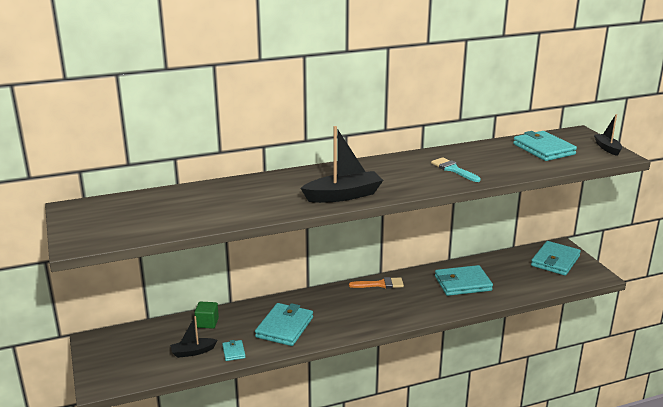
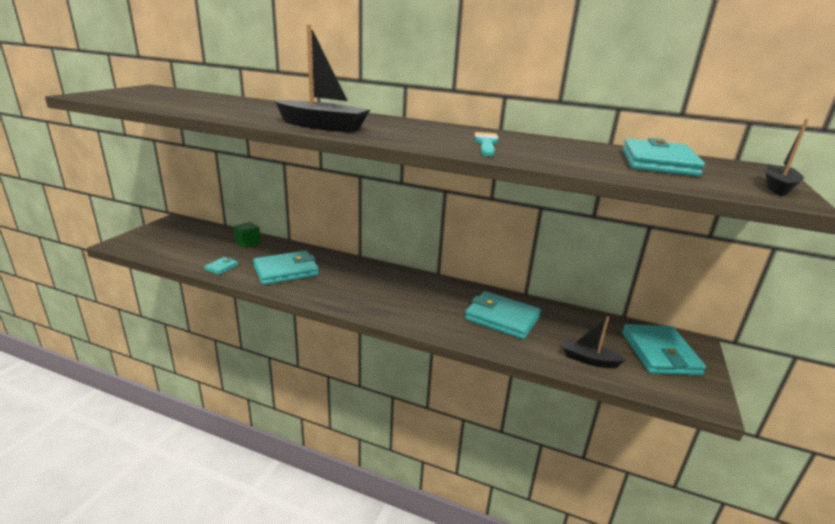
camera: 40 degrees right, 0 degrees up
(193, 352) = (201, 254): black boat -> black boat (589, 360)
(380, 284) = (420, 281): orange brush -> none
(555, 261) = (659, 353): turquoise wallet -> turquoise wallet turned 75 degrees counterclockwise

